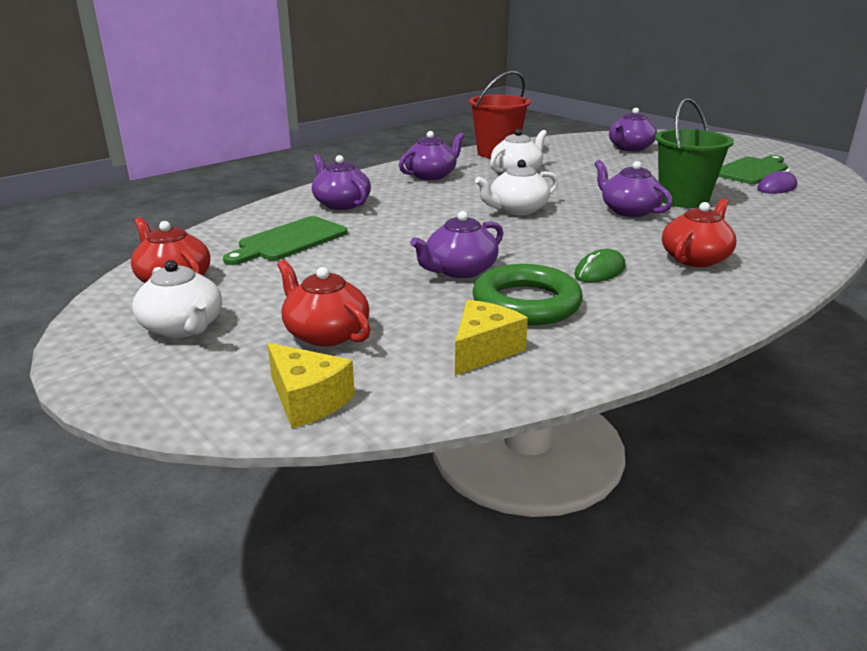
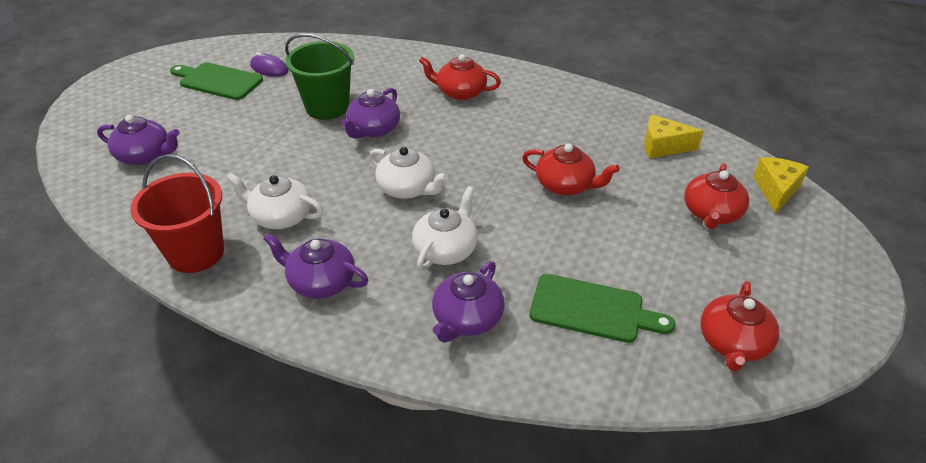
camera: 115 degrees left, 15 degrees up
(183, 327) = (779, 287): white teapot -> white teapot (446, 249)
(459, 270) = (565, 185): purple teapot -> red teapot
(526, 303) = (590, 144): green ring -> none
(600, 271) = (514, 125): green mouse -> none

